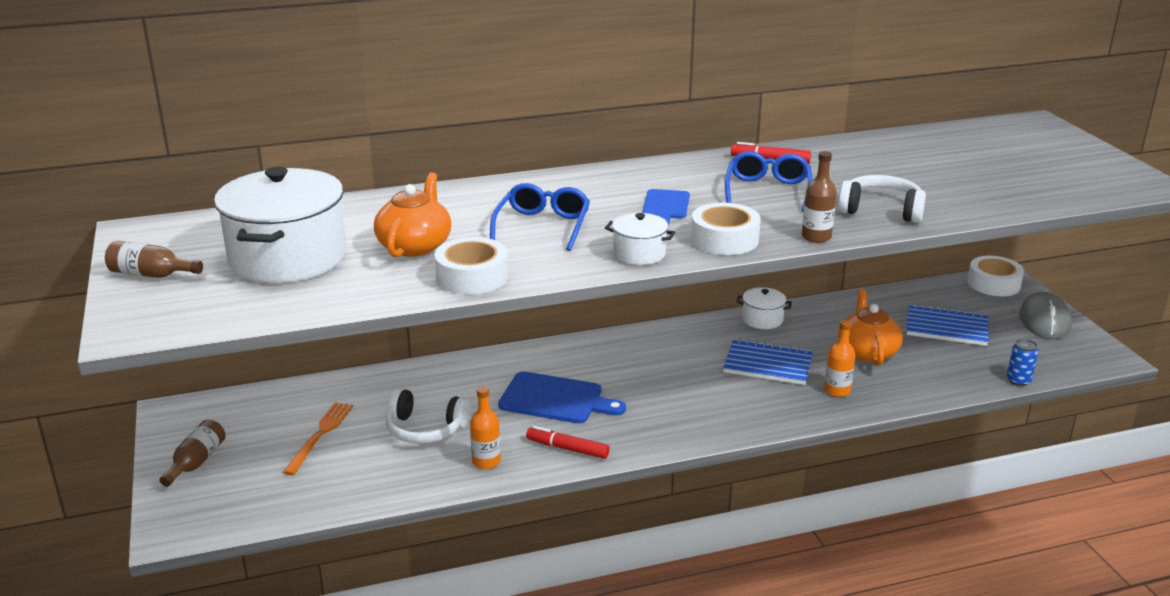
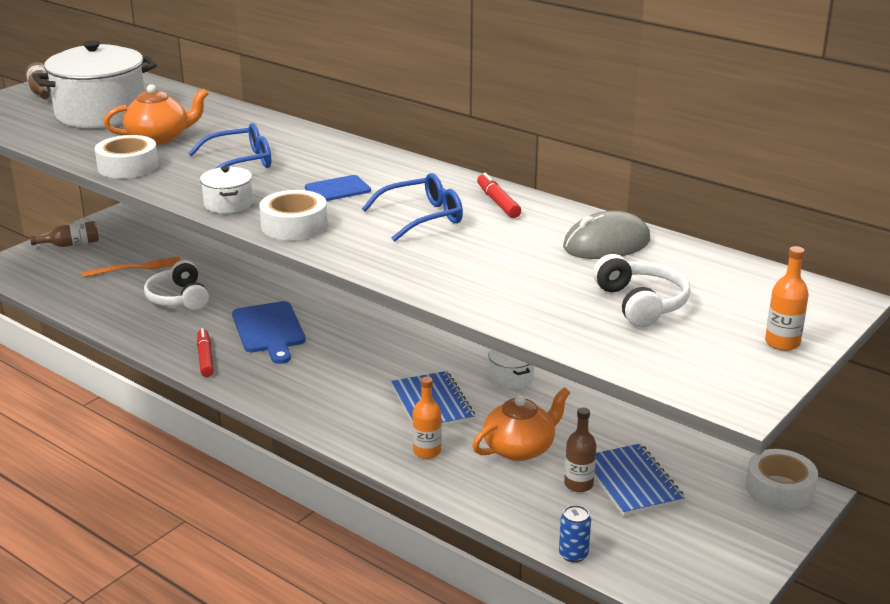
camera: 55 degrees right, 0 degrees up
(486, 461) = (159, 334): orange bottle -> orange bottle (782, 343)
(816, 237) = (345, 258): brown bottle -> brown bottle (578, 484)
(881, 210) = (445, 271): white headphones -> white headphones (641, 303)
(1044, 321) = (737, 543): grey mouse -> grey mouse (606, 244)

